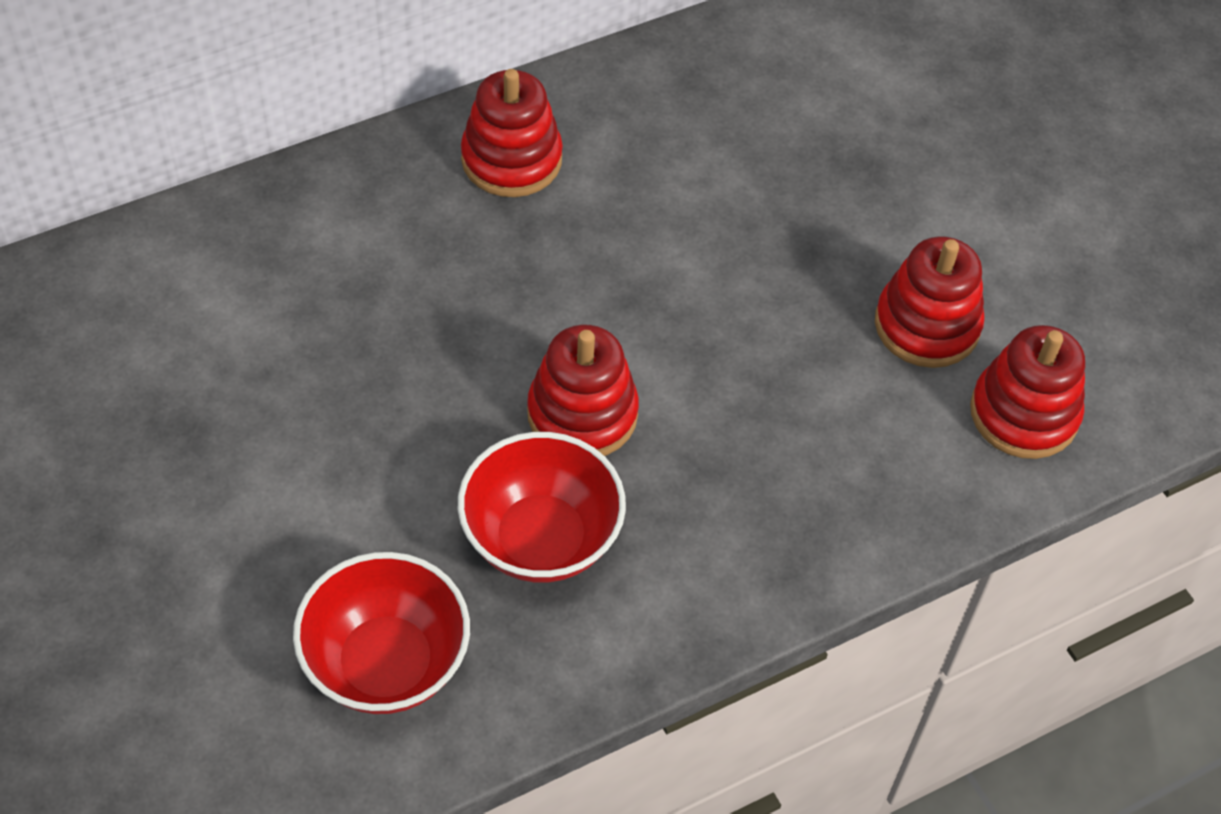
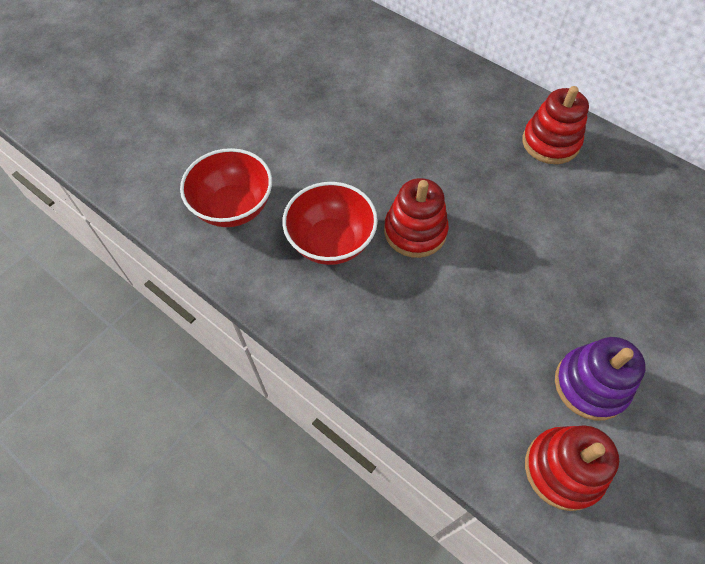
camera: 70 degrees right, 5 degrees up
(927, 325) = (590, 385): red stacking toy -> purple stacking toy

